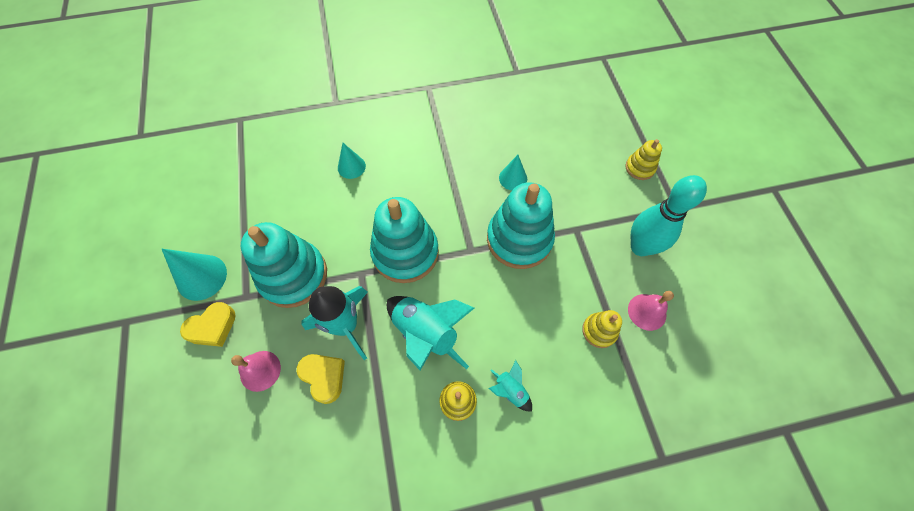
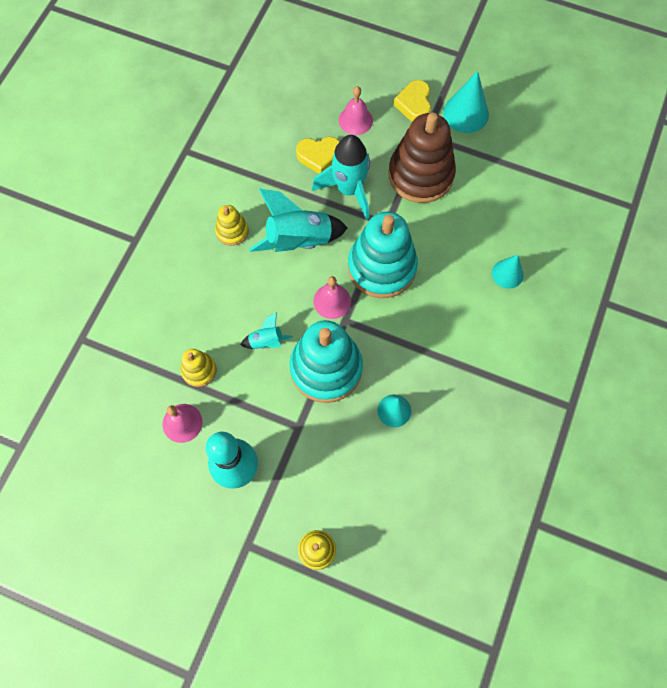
camera: 125 degrees right, 5 degrees up
(293, 275) = (420, 175): turquoise stacking toy -> brown stacking toy
(462, 270) = (332, 301): none -> pink bell
(510, 390) = (210, 271): turquoise rocket -> turquoise rocket (266, 341)

